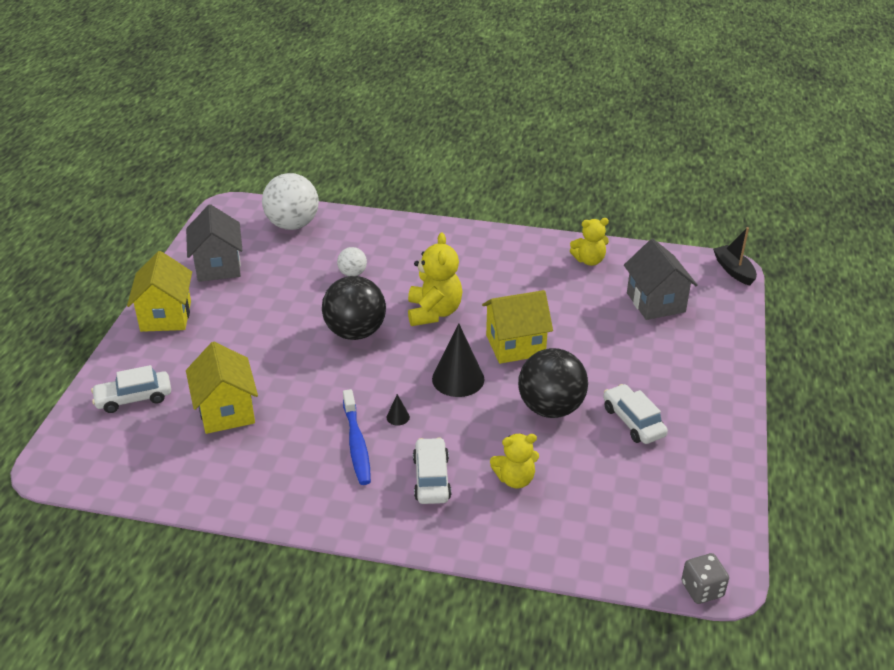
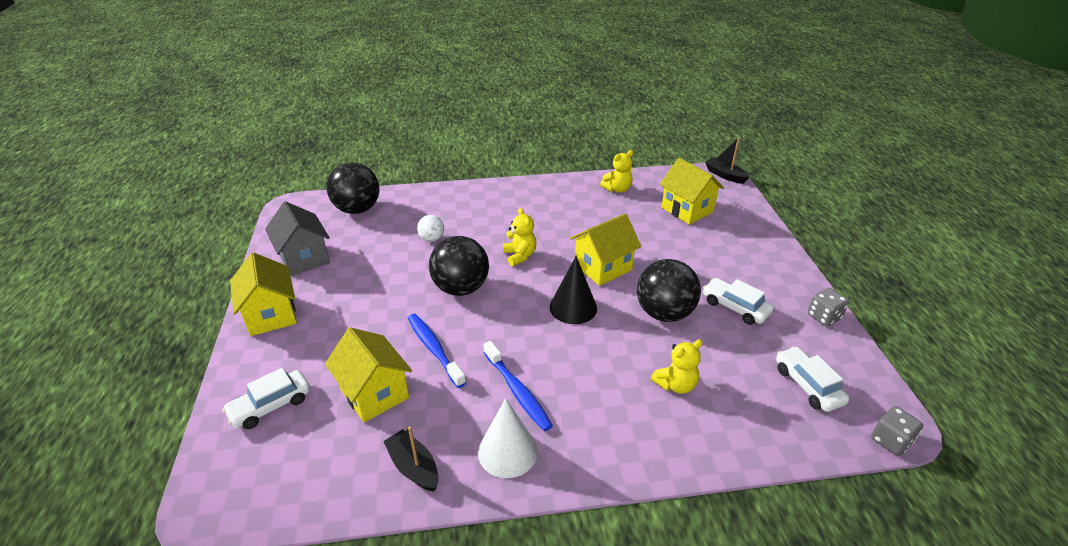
camera: 20 degrees left, 0 degrees up
(231, 482) = (414, 467): none -> black boat
(292, 225) = (357, 209): white ball -> black ball
(299, 385) = (434, 349): none -> blue toothbrush
(319, 492) = (507, 451): none -> white cone
(398, 417) = (541, 355): black cone -> none
(431, 478) = (604, 405): white car -> white car (807, 385)
(434, 312) = (520, 256): yellow teddy bear -> yellow teddy bear, size x0.67
(655, 302) = (687, 210): grey house -> yellow house
(728, 456) = (824, 316): none -> grey dice

